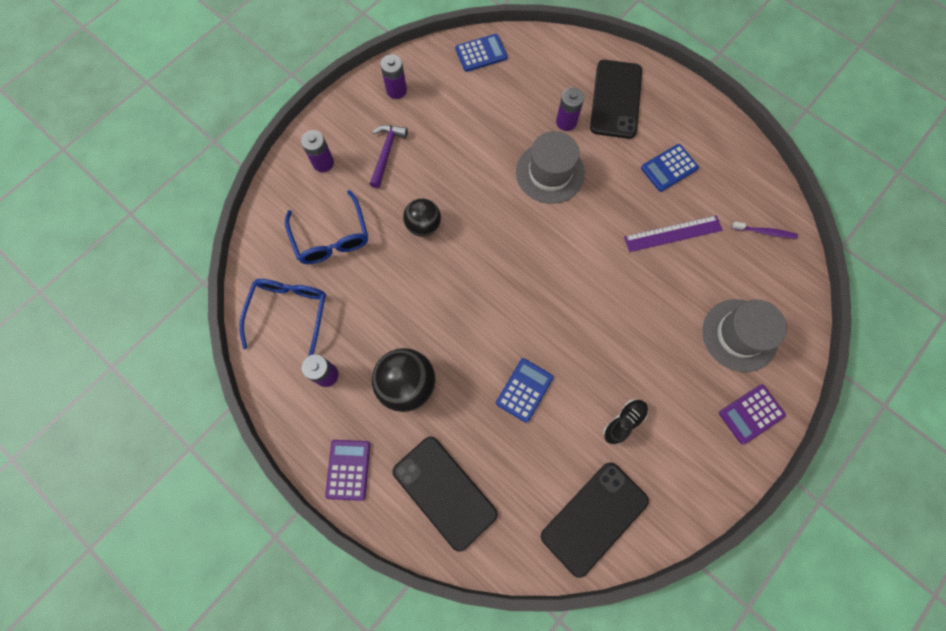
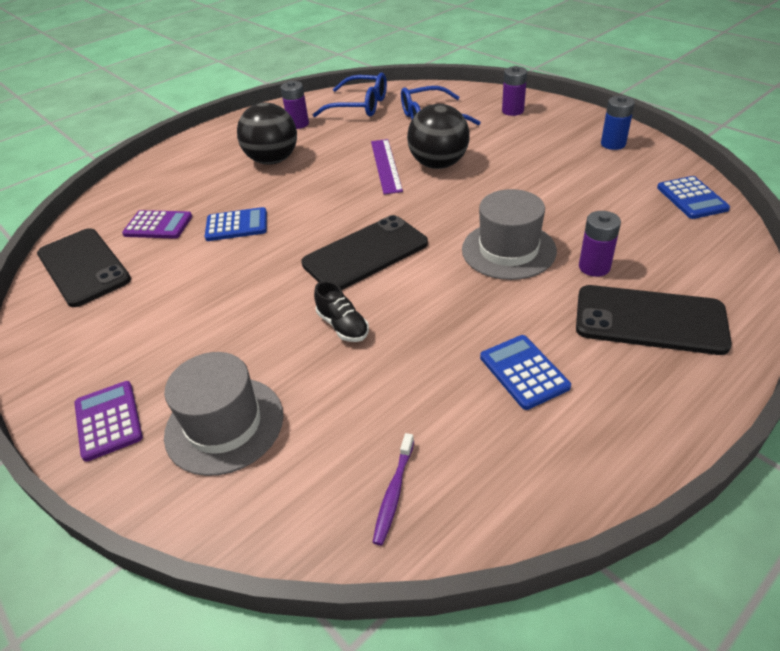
camera: 100 degrees right, 30 degrees down
(348, 469) = (214, 137): purple calculator -> purple calculator (158, 225)
(386, 153) = (527, 141): purple hammer -> none
(396, 90) = (613, 144): purple battery -> blue battery
(423, 225) = (438, 164): black ball -> black ball, size x1.52
(444, 492) = (167, 181): black phone -> black phone (365, 253)
(524, 390) = (236, 225): blue calculator -> blue calculator turned 45 degrees counterclockwise
(623, 422) = (166, 294): black shoe -> black shoe (343, 326)
(673, 233) = (406, 364): purple ruler -> purple ruler (386, 165)

